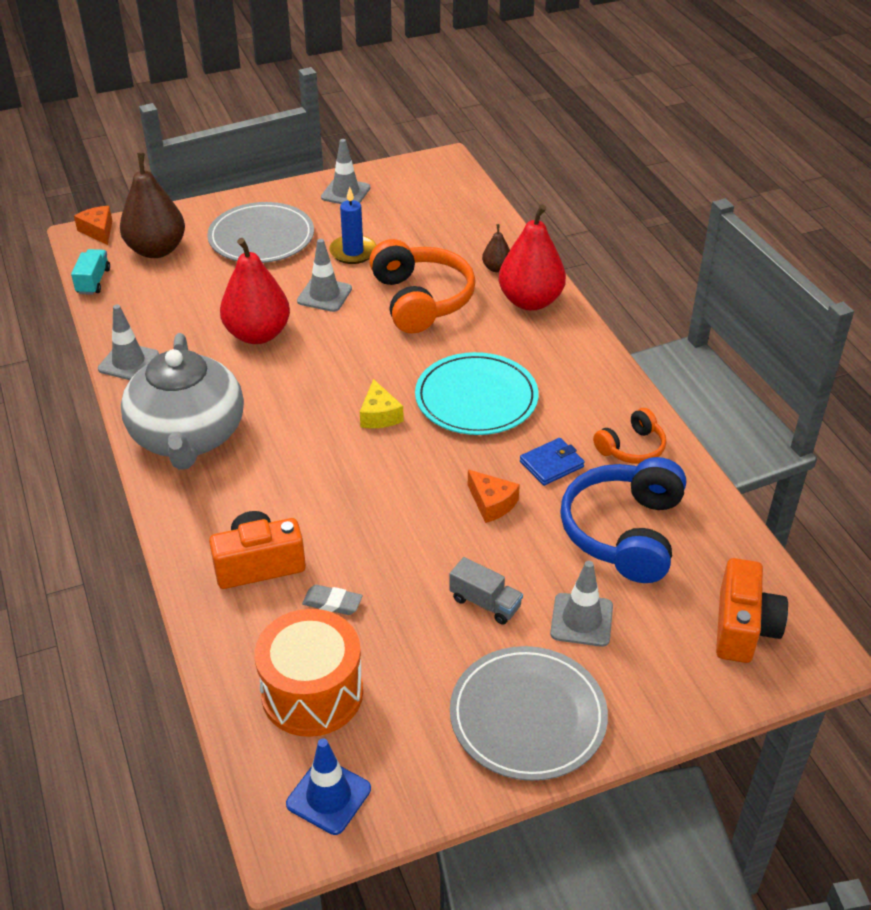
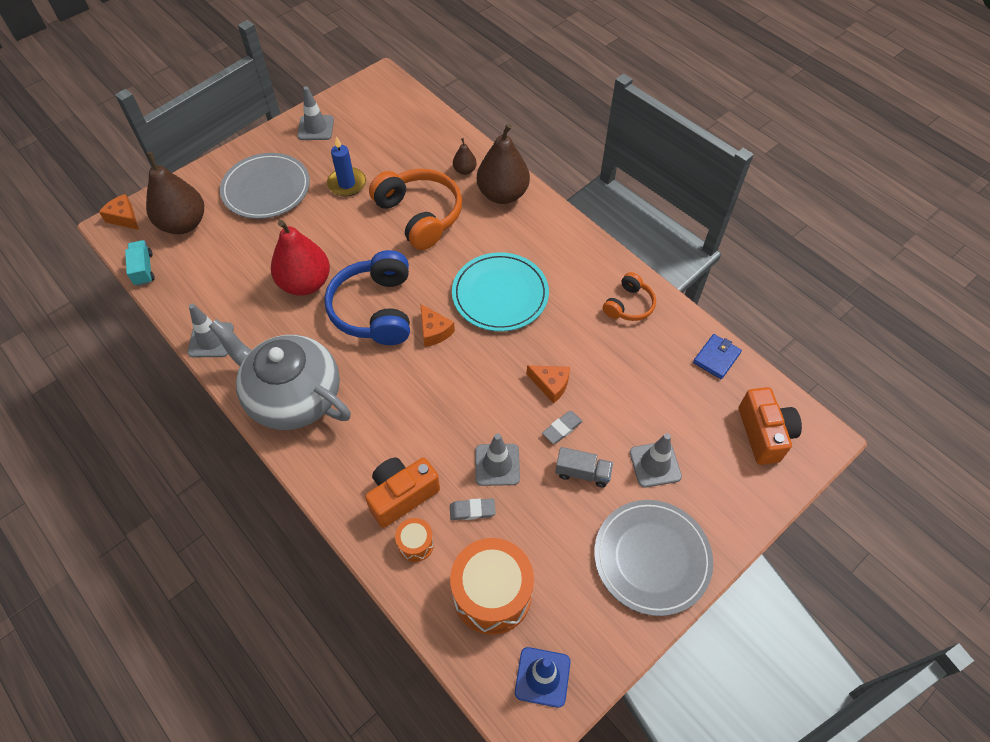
camera: 20 degrees left, 15 degrees up
(188, 437) = (293, 396): grey teapot -> grey teapot turned 150 degrees clockwise
(250, 616) = (415, 544): none -> orange drum
(324, 295) = (342, 231): grey traffic cone -> grey traffic cone (497, 464)
(379, 415) = (434, 331): yellow cheese -> orange cheese
(483, 551) = (562, 428): none -> grey eraser
(530, 301) = (502, 194): red pear -> brown pear
(551, 464) = (579, 337): blue wallet -> blue wallet (716, 358)
(624, 532) = (653, 380): blue headphones -> blue headphones (375, 309)

